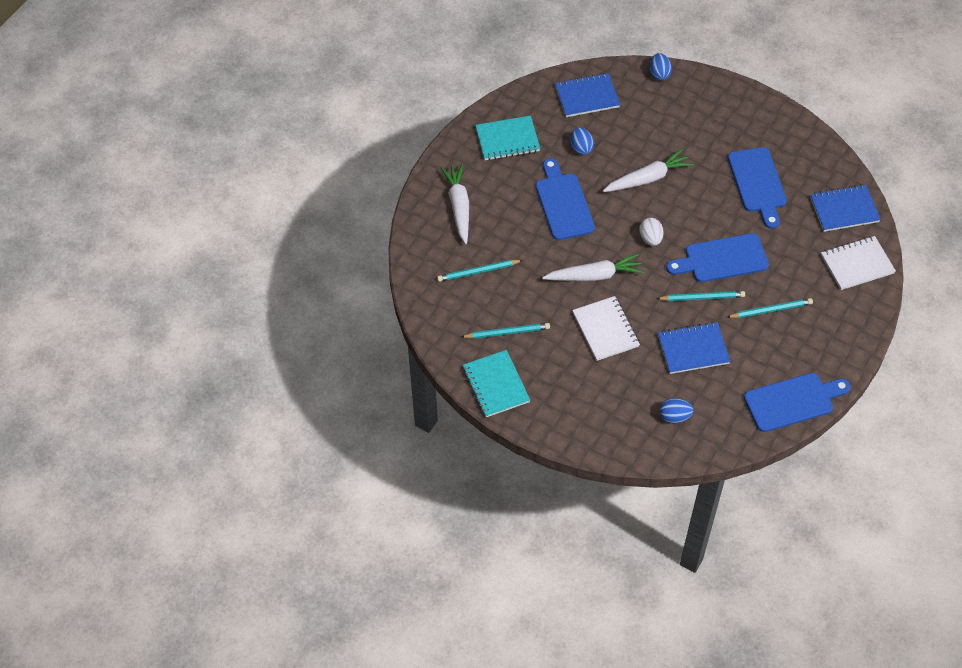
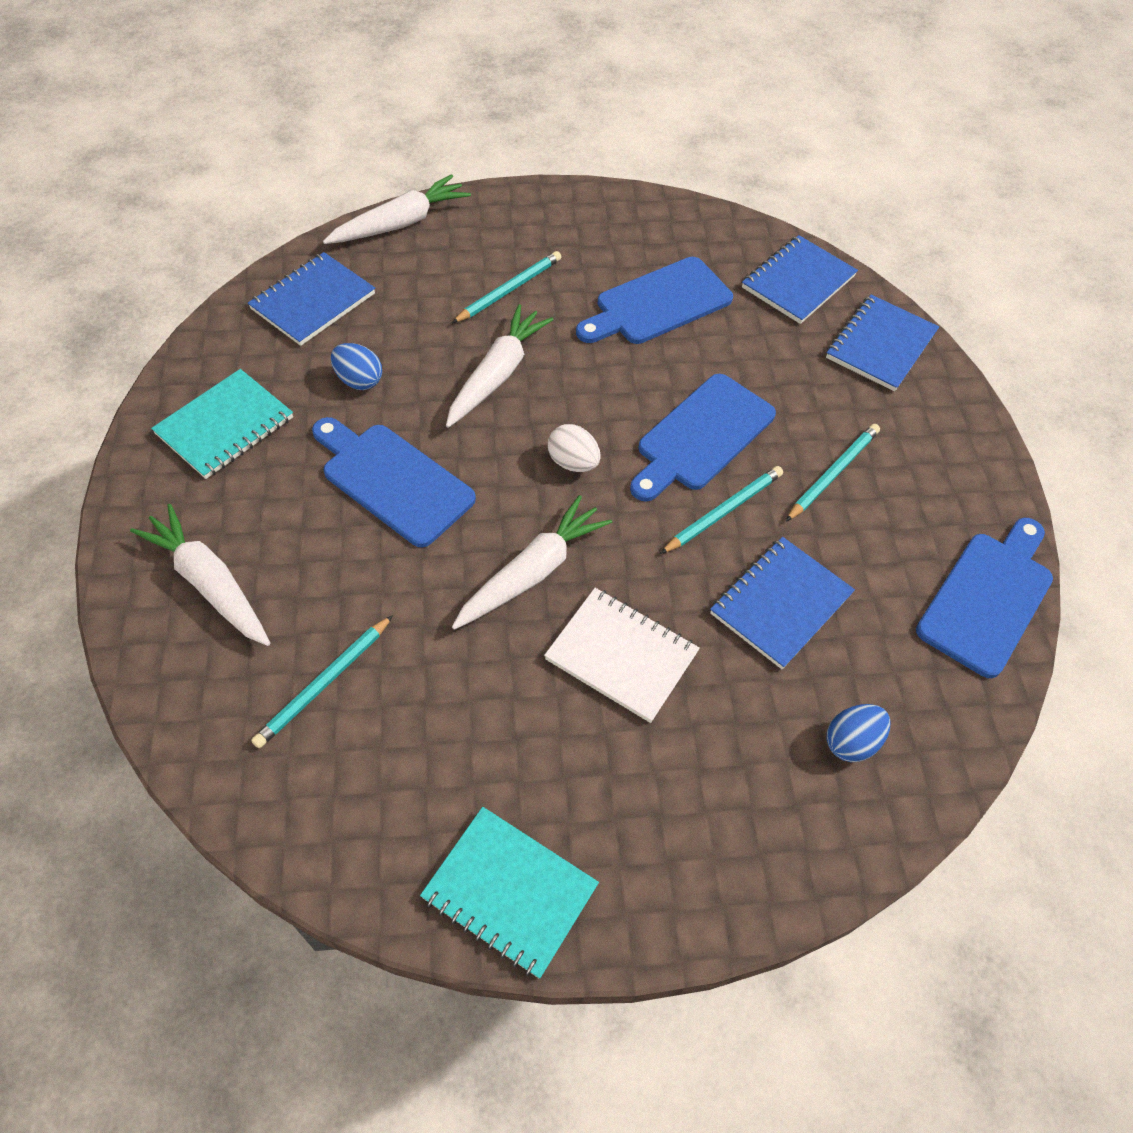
camera: 40 degrees left, 0 degrees up
(507, 332) = (457, 768): turquoise pencil -> turquoise pencil (509, 289)
(659, 74) = (400, 223): blue egg -> white carrot
(758, 183) = (658, 304): blue cutting board -> blue cutting board turned 105 degrees clockwise
(857, 264) = (880, 345): white notebook -> blue notebook

